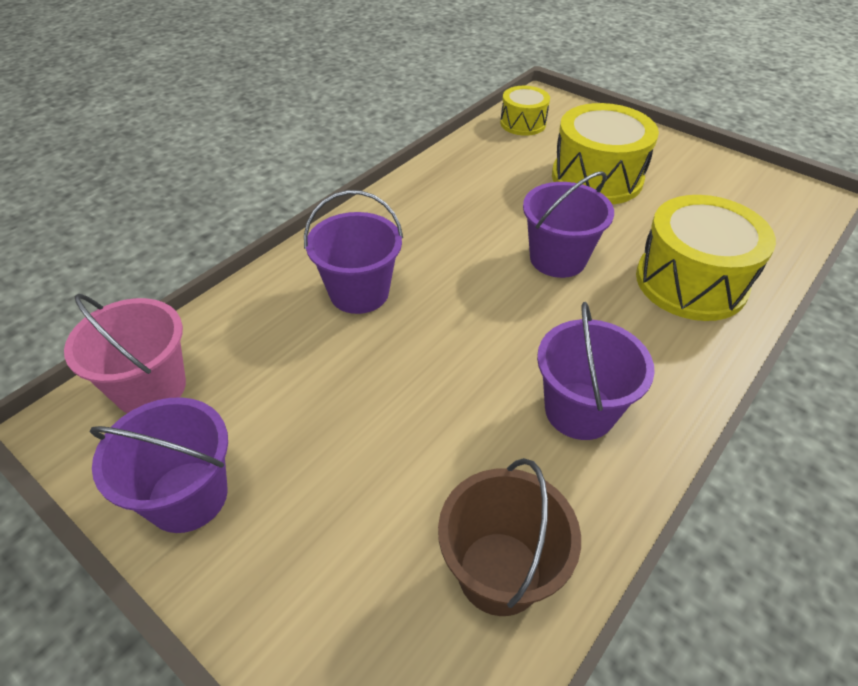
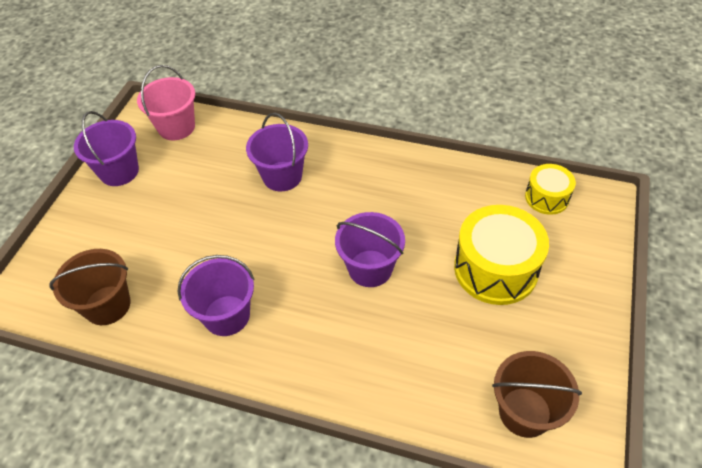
camera: 70 degrees right, 5 degrees up
(691, 282) = (387, 360): yellow drum -> none
(768, 213) = (525, 412): none -> brown bucket

